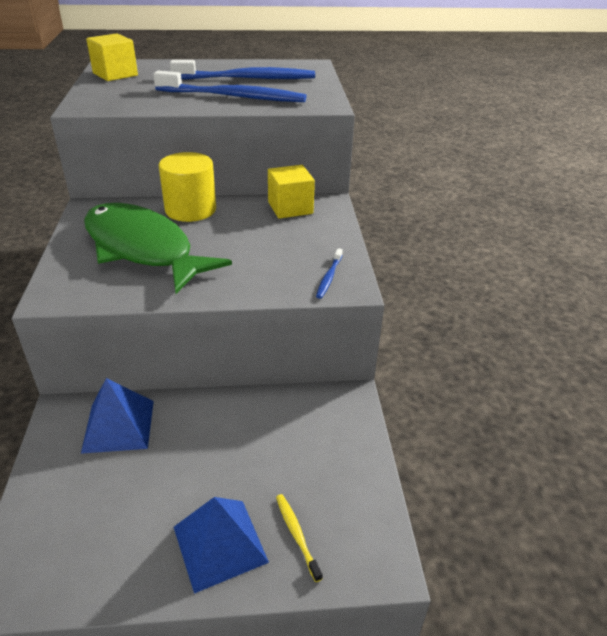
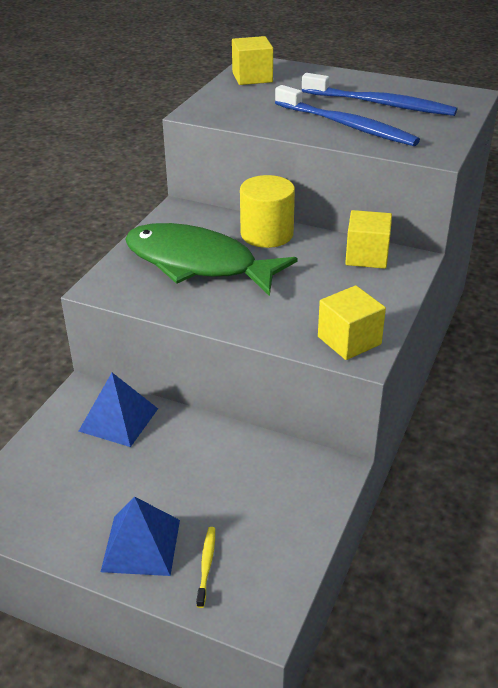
camera: 30 degrees right, 0 degrees up
(143, 249) = (198, 264): green fish -> green fish turned 45 degrees counterclockwise
(329, 277) = (349, 340): blue toothbrush -> yellow cube

